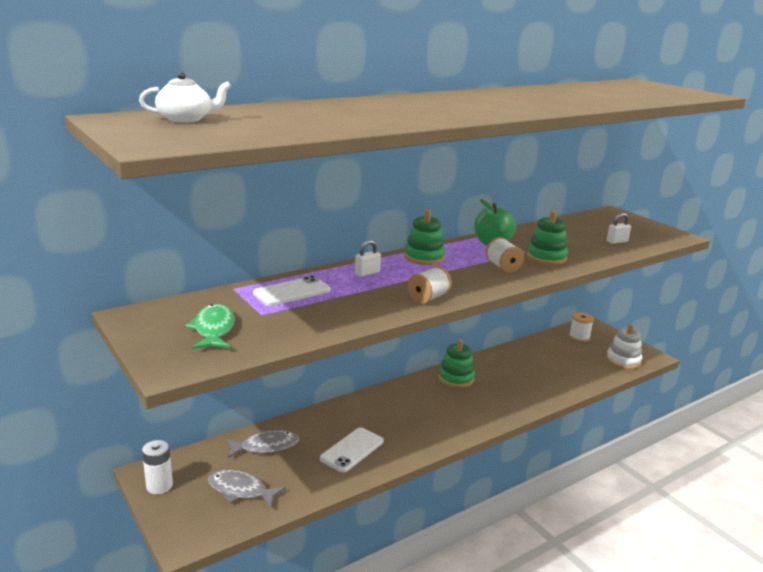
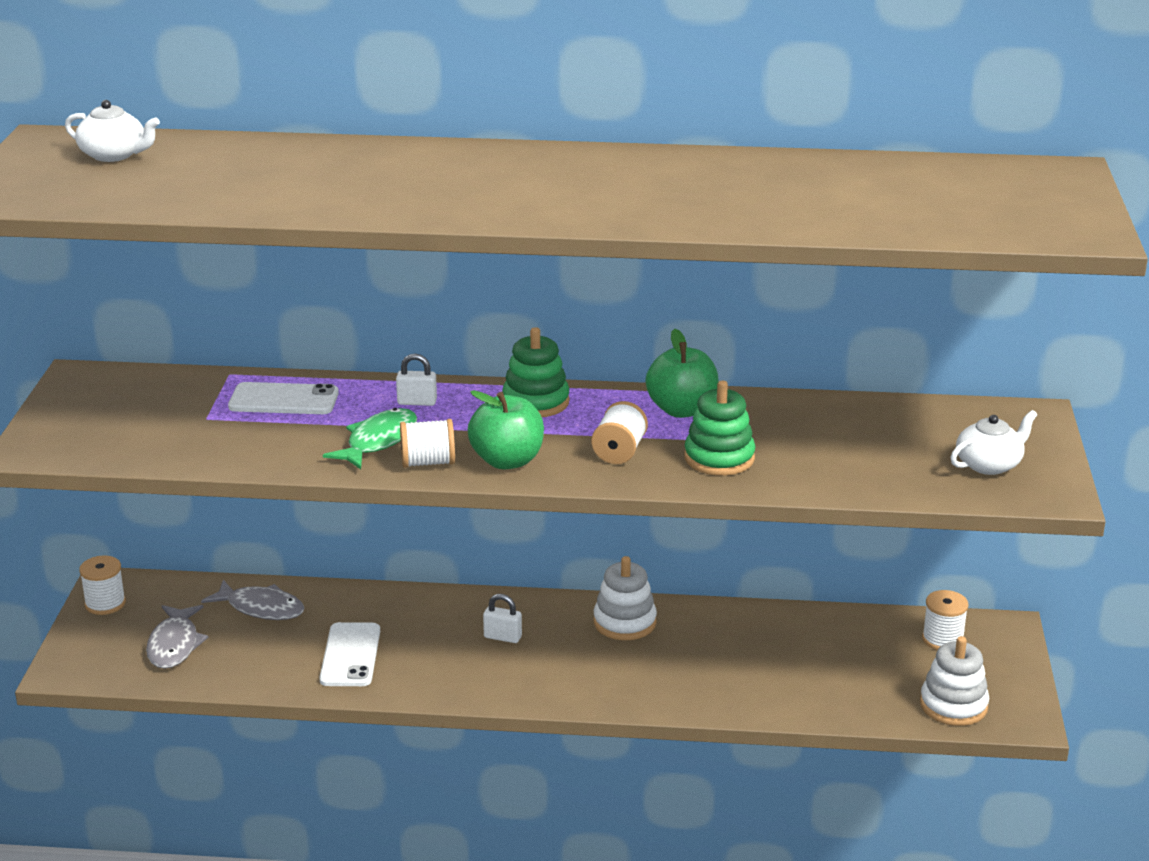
camera: 40 degrees right, 5 degrees up
(159, 486) = (105, 603): white battery -> white spool
(213, 329) = (132, 420): green fish -> green fish (378, 441)
(240, 490) = (174, 645): grey fish -> grey fish turned 150 degrees counterclockwise
(352, 450) = (350, 655): white phone -> white phone turned 75 degrees counterclockwise
(456, 378) = (624, 622): green stacking toy -> white stacking toy
(463, 285) = (507, 461): none -> green apple
(617, 241) = (905, 469): white padlock -> white padlock (502, 637)
(638, 232) = (989, 464): none -> white teapot

